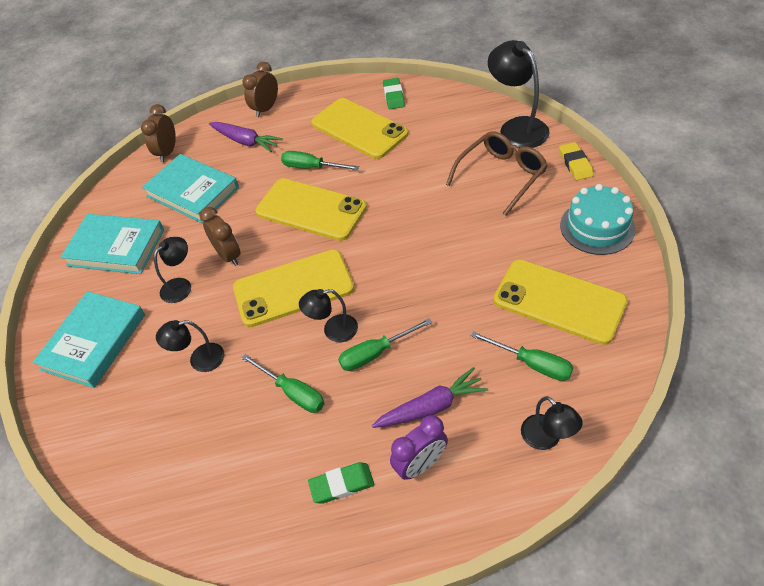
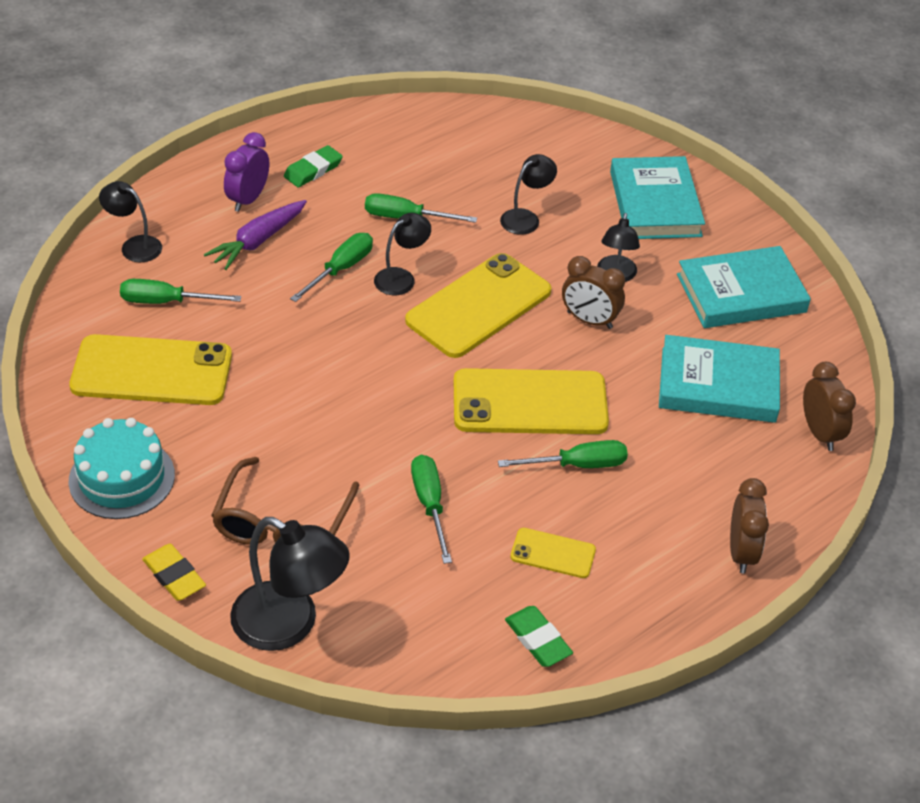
camera: 145 degrees right, 5 degrees down
(245, 141) = (718, 482): purple carrot -> none
(359, 129) = (553, 553): yellow phone -> yellow phone, size x0.49
(409, 166) = (430, 505): none -> green screwdriver

